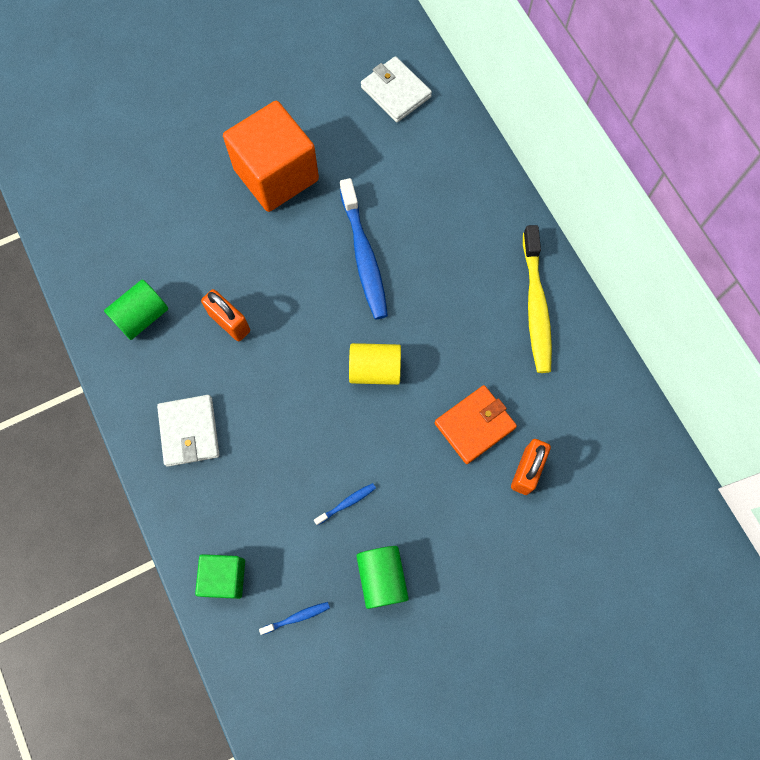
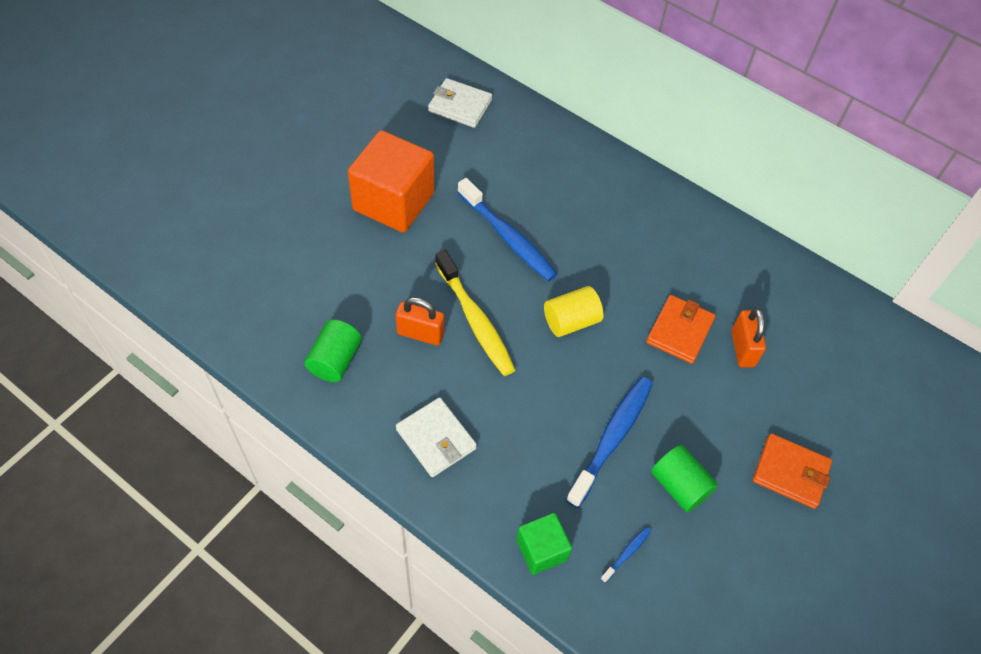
camera: 30 degrees left, 15 degrees down
(347, 503) = (612, 438): blue toothbrush -> blue toothbrush, size x2.33
(496, 615) = (790, 472): none -> orange wallet
(535, 306) = (671, 223): yellow toothbrush -> yellow toothbrush (475, 320)

